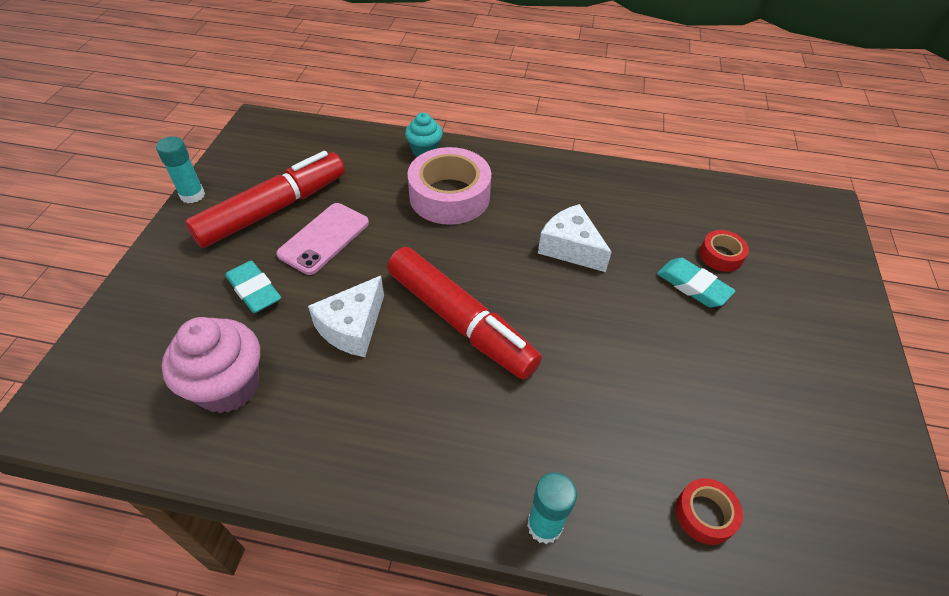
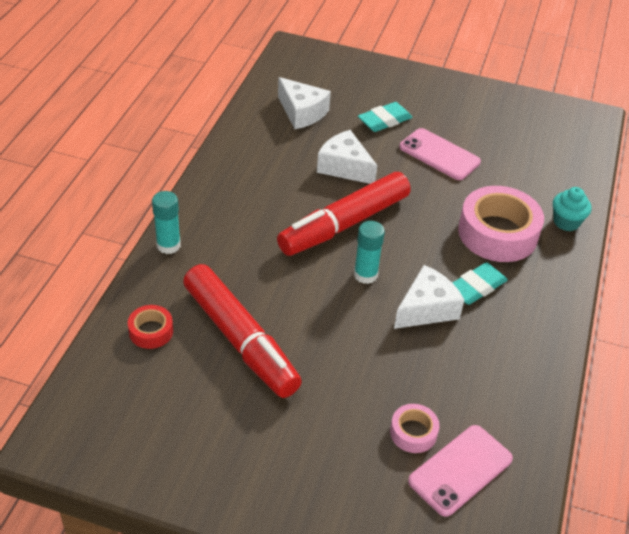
camera: 95 degrees right, 5 degrees down
(192, 195) = (488, 87): turquoise glue stick -> turquoise glue stick (365, 275)
(228, 386) = (302, 113): pink cupcake -> white cheese
(273, 209) = (474, 128): red marker -> red marker (240, 340)
(693, 286) = (371, 393): turquoise eraser -> turquoise eraser (476, 287)
(721, 255) = (413, 432): red tape -> pink tape
(741, 226) = (460, 470): none -> pink phone

